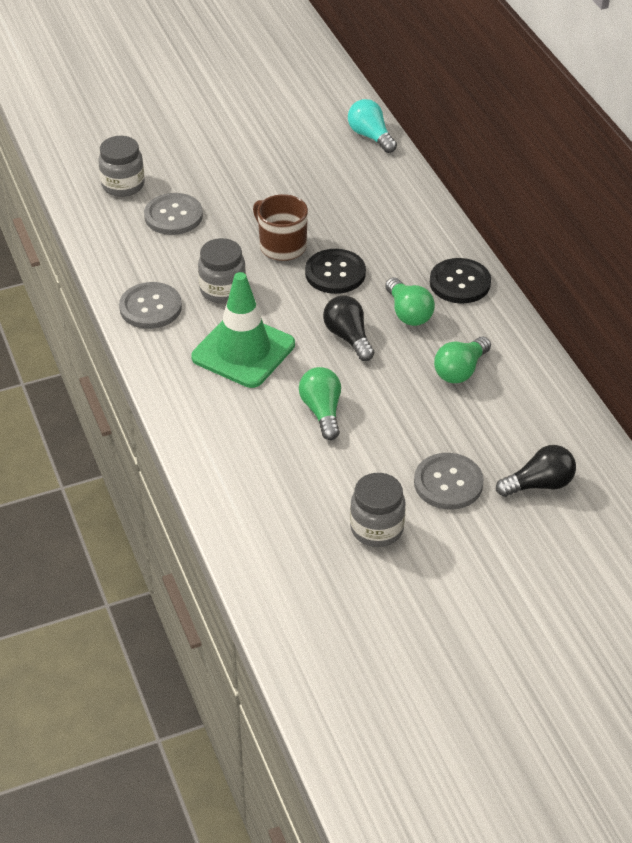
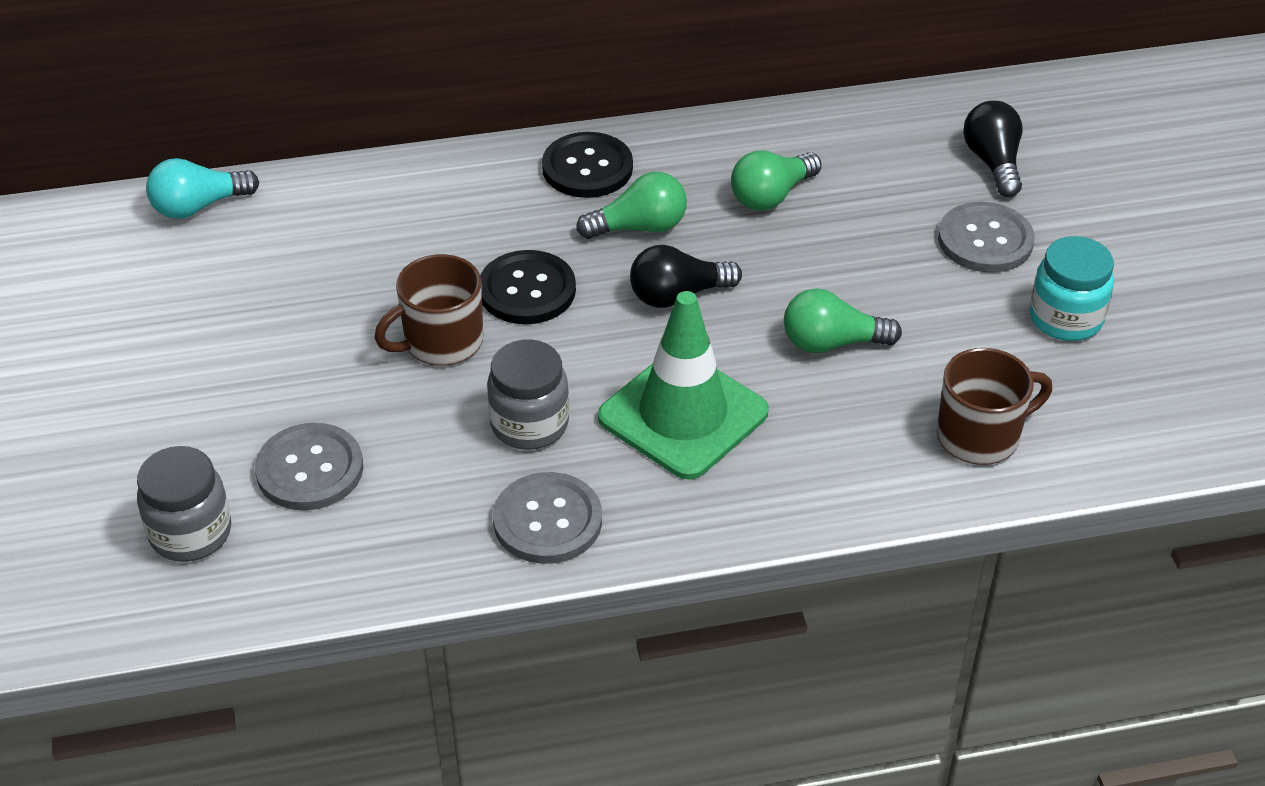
camera: 80 degrees left, 0 degrees up
(252, 487) = (980, 436): none -> brown mug
(377, 529) = (1065, 318): grey jar -> turquoise jar
(460, 371) = (771, 196): green light bulb -> green light bulb turned 90 degrees clockwise

